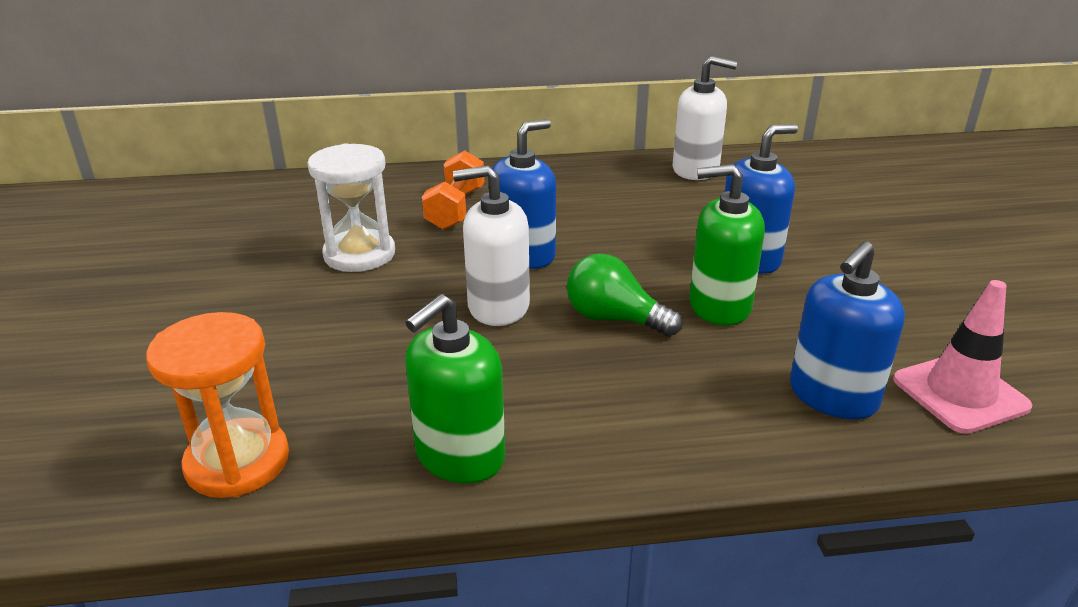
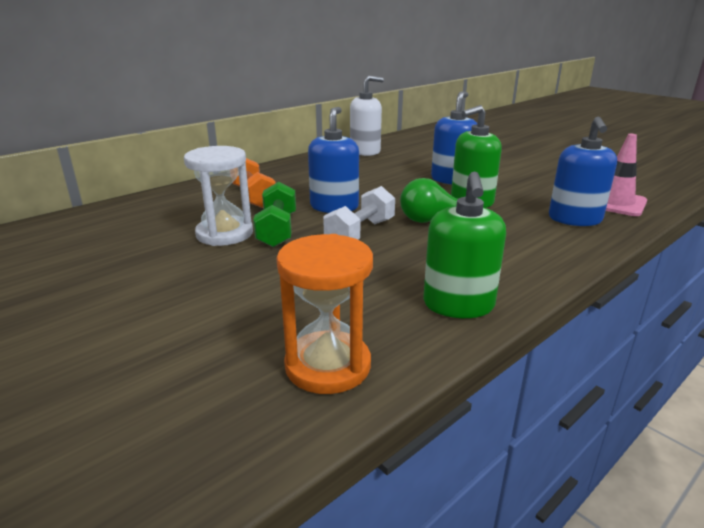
camera: 35 degrees left, 5 degrees down
(416, 268) = (277, 230): none -> green dumbbell
(498, 307) = (360, 233): white soap dispenser -> white dumbbell

